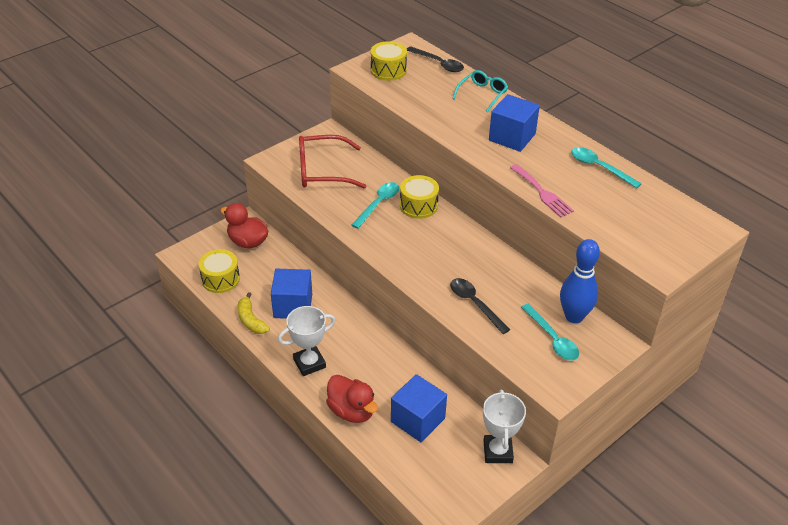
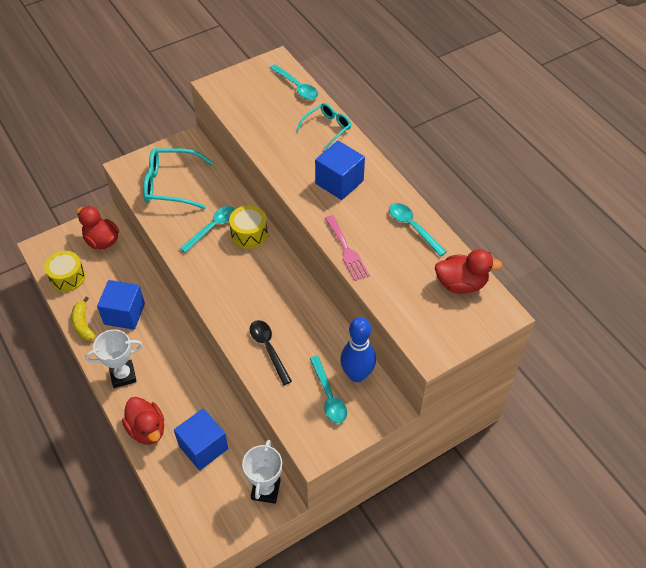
camera: 10 degrees right, 10 degrees up
(322, 171) = (171, 185): red glasses -> turquoise glasses
(388, 70) = (245, 90): yellow drum -> none
(438, 63) = (296, 87): black spoon -> turquoise spoon
(666, 209) = (461, 284): none -> red duck

